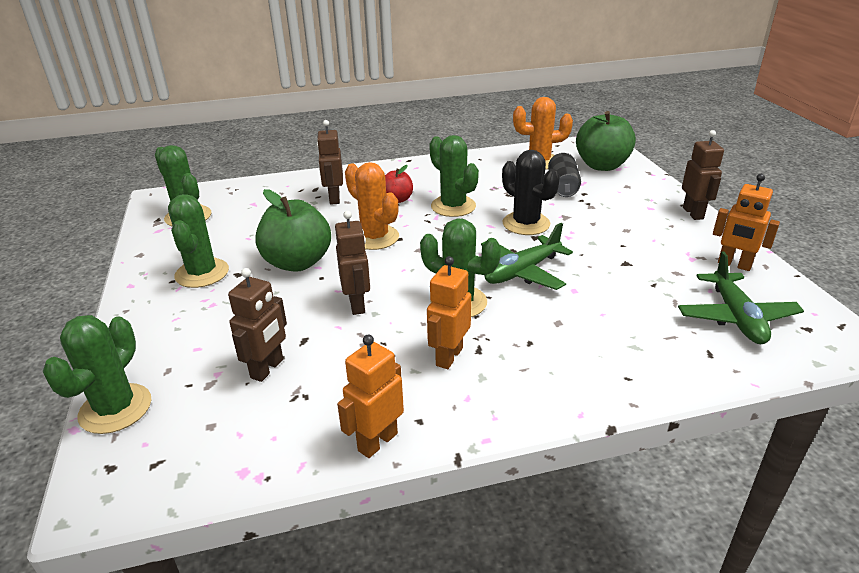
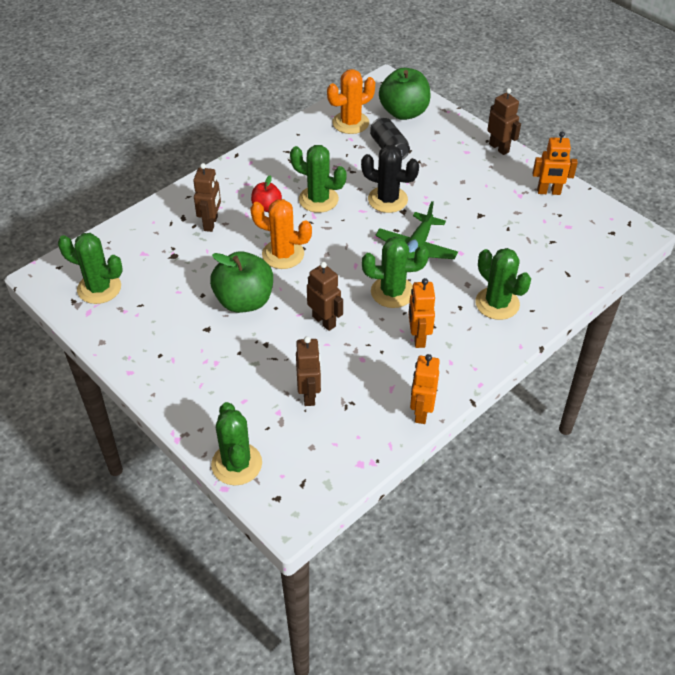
camera: 30 degrees left, 15 degrees up
(202, 273) = (177, 339): green cactus -> green cactus (497, 303)
(334, 198) = (211, 223): brown robot -> brown robot turned 135 degrees counterclockwise
(736, 317) = (569, 239): green plane -> none

